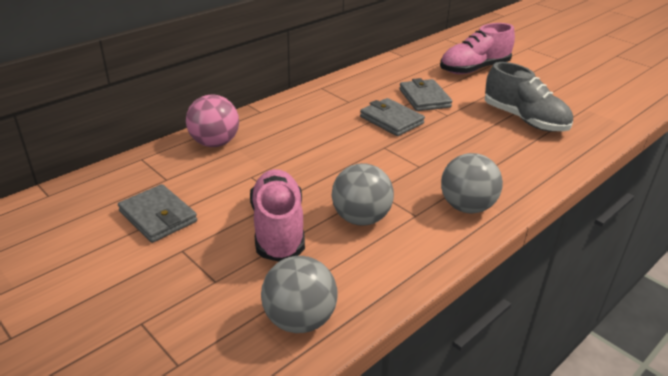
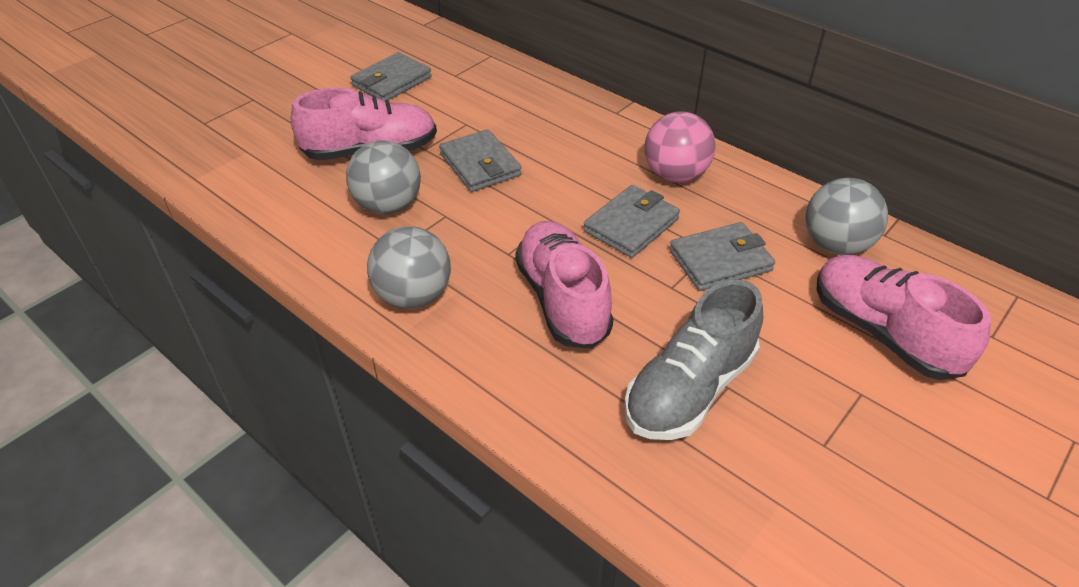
camera: 85 degrees right, 10 degrees up
(215, 143) = (531, 91): pink ball -> pink ball (675, 175)
(299, 320) = (237, 176): grey ball -> grey ball (835, 245)
(313, 172) = (480, 165): none -> grey wallet
(463, 149) = (562, 300): none -> pink shoe

